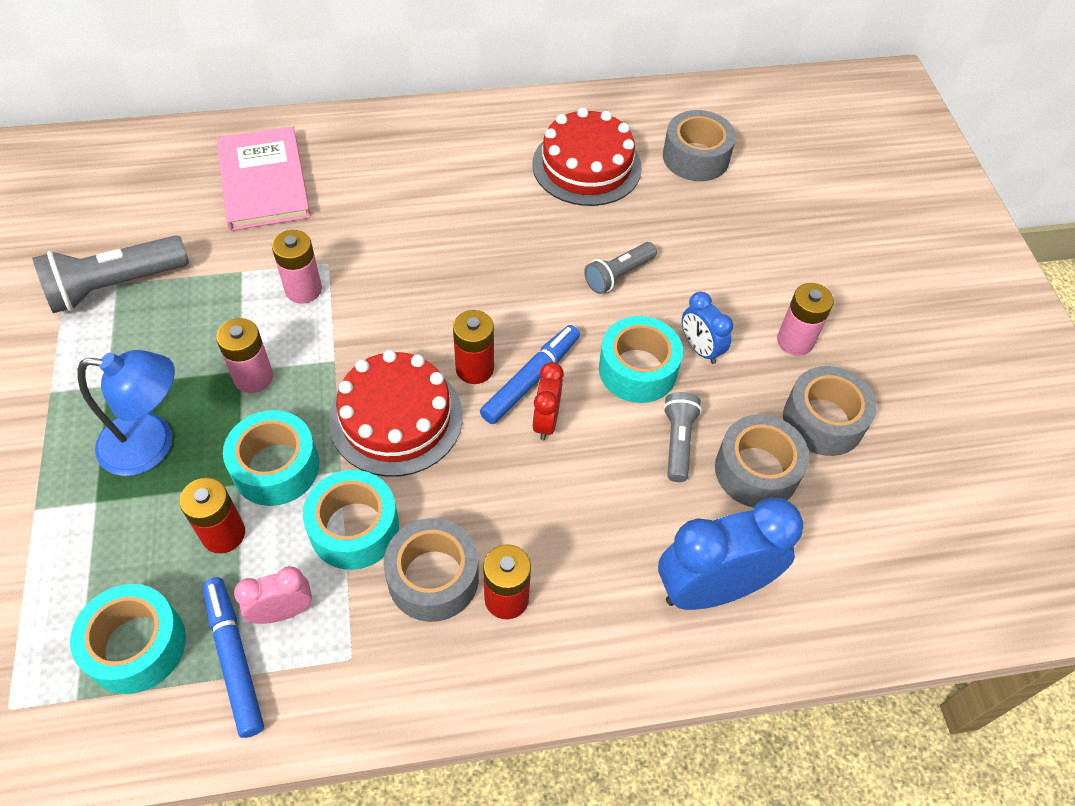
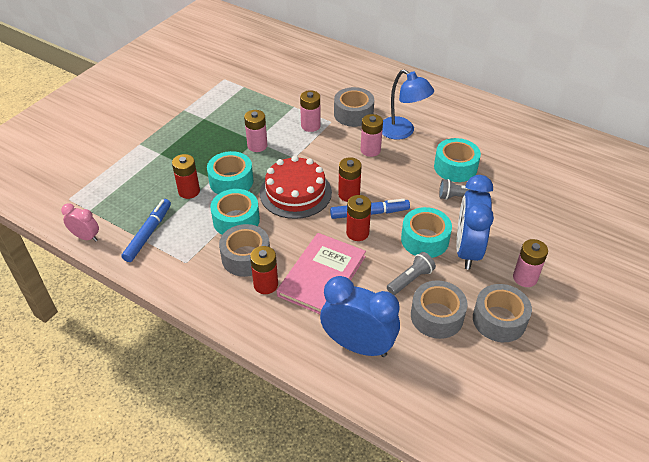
camera: 45 degrees right, 10 degrees down
(115, 286) = (242, 87): grey flashlight -> none
(136, 646) = (123, 207): turquoise tape -> turquoise tape (455, 167)
(151, 445) = (197, 147): blue lamp -> blue lamp (402, 132)
(264, 182) = (338, 79): pink book -> pink book (322, 276)
(282, 611) = (180, 230): pink clock -> pink clock (86, 237)
(433, 276) = (370, 150): none -> pink battery
(546, 421) = (357, 233): red clock -> red battery
(586, 166) = (496, 145): red cake -> none
(696, 157) = (563, 171): grey tape -> grey tape (353, 114)
(700, 349) = (467, 250): blue clock -> blue clock, size x1.92

